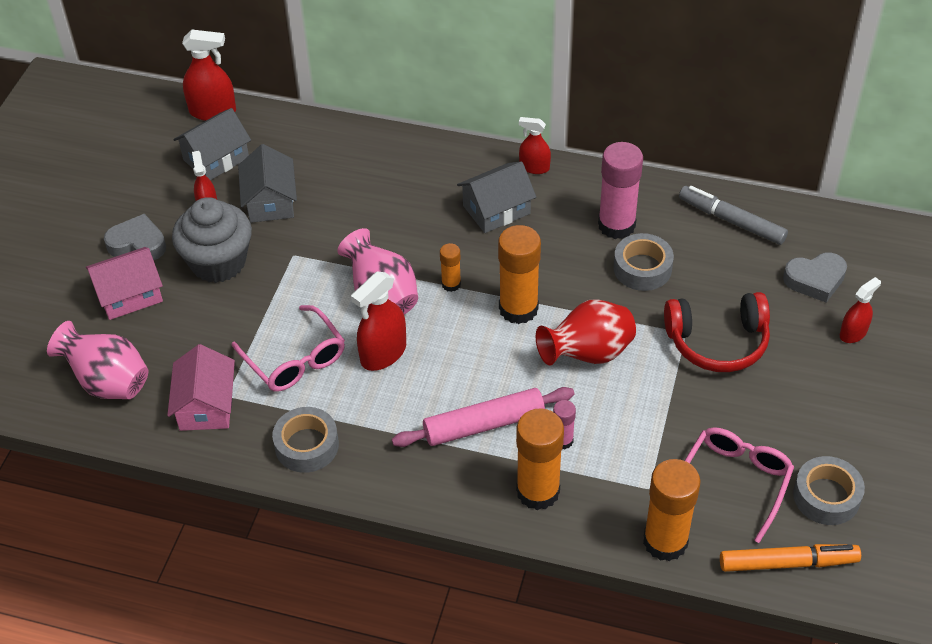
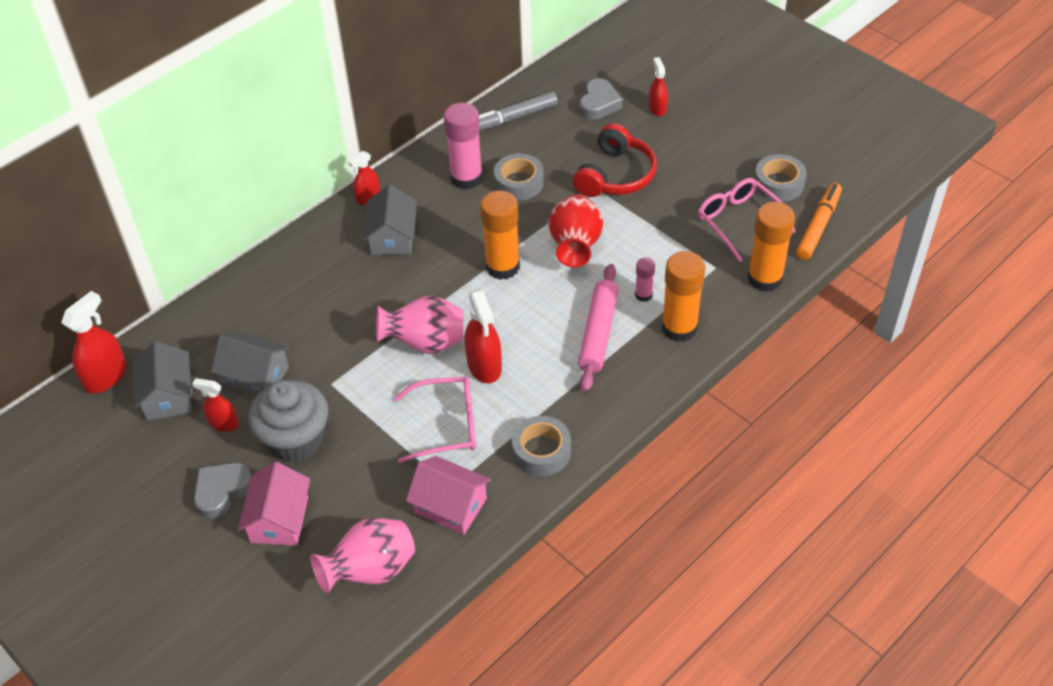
camera: 60 degrees left, 0 degrees up
(451, 284) = (446, 295): orange glue stick -> none

